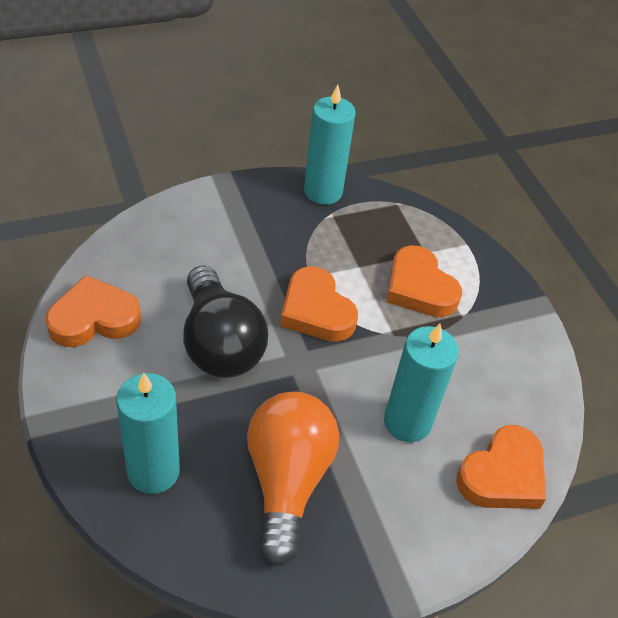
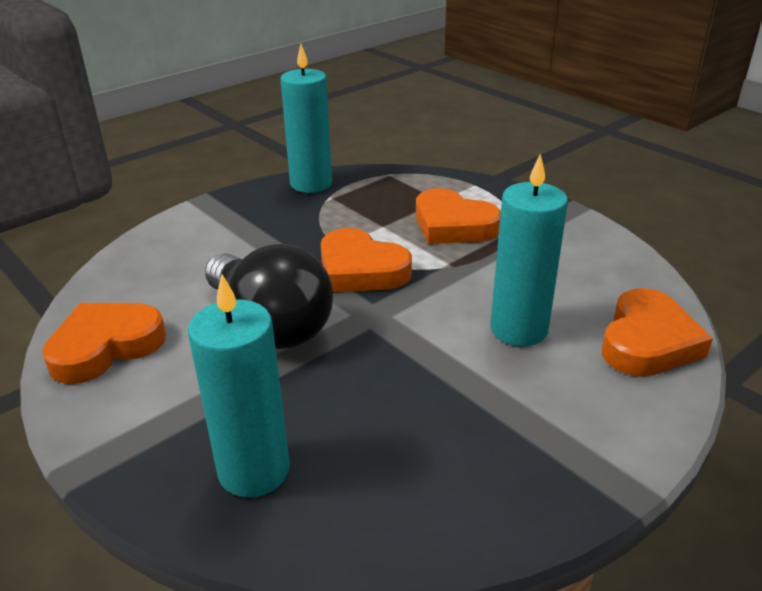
camera: 15 degrees left, 15 degrees down
(287, 481) = (425, 424): orange light bulb -> none

